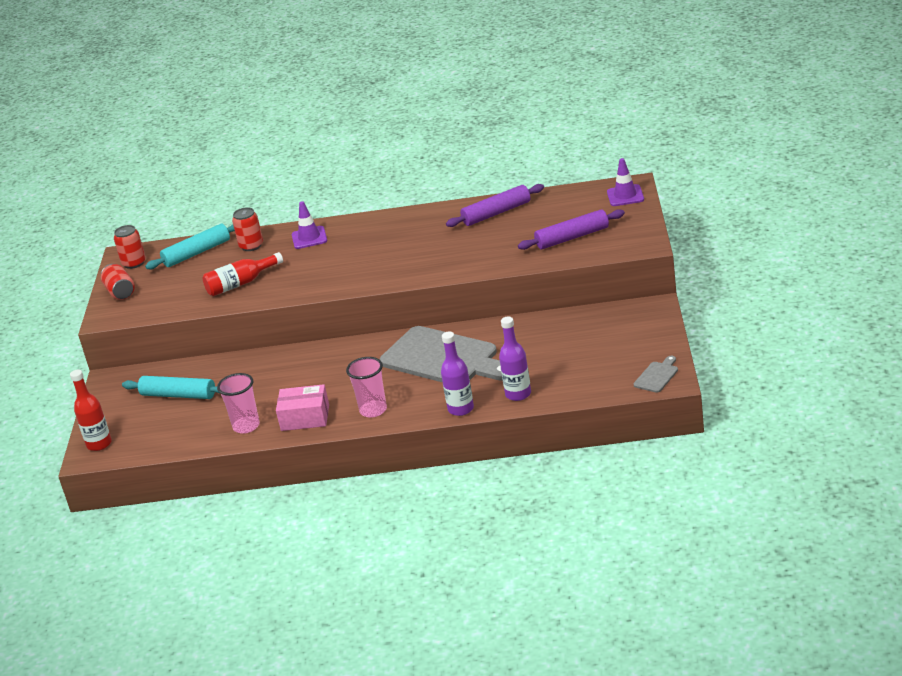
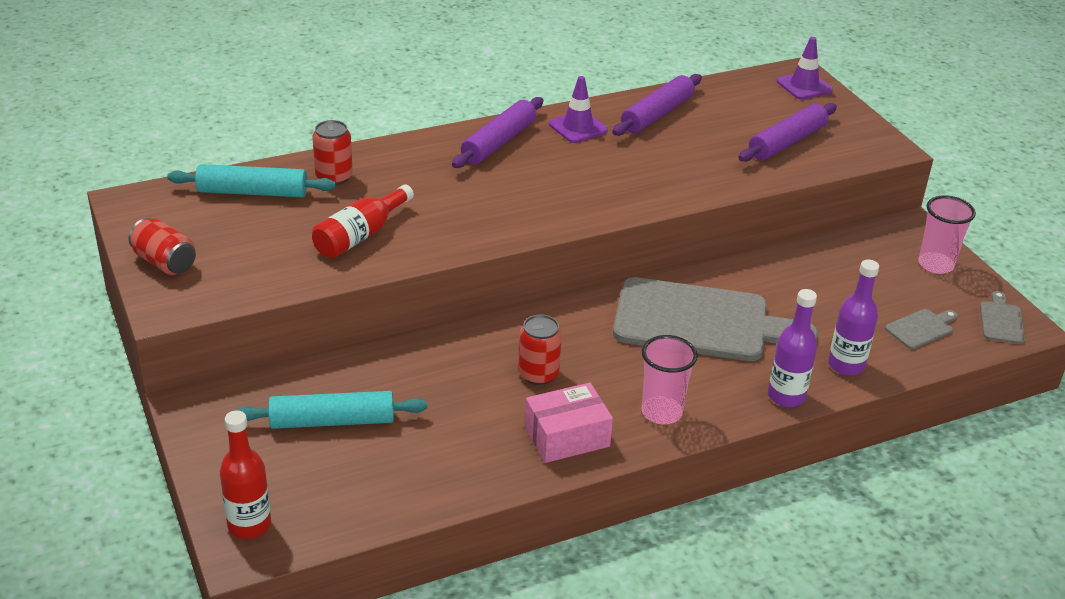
camera: 30 degrees left, 5 degrees up
(134, 263) = (156, 214): red can -> red can (538, 374)
(197, 253) = (253, 192): turquoise rolling pin -> turquoise rolling pin turned 60 degrees clockwise
(246, 426) = (483, 461): pink cup -> pink cup (935, 265)
(309, 238) = (416, 161): purple traffic cone -> purple traffic cone (578, 127)
(372, 228) = (499, 142): none -> purple rolling pin
(593, 376) = (921, 328): none -> grey cutting board

